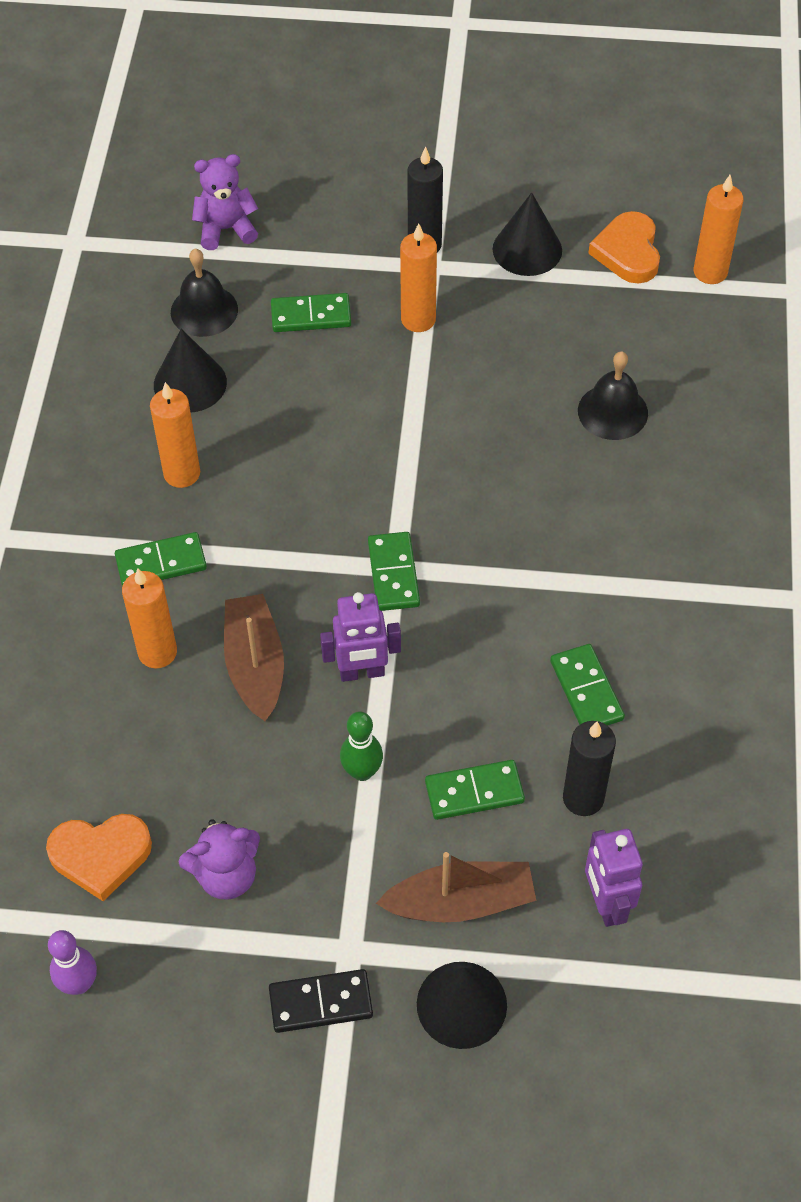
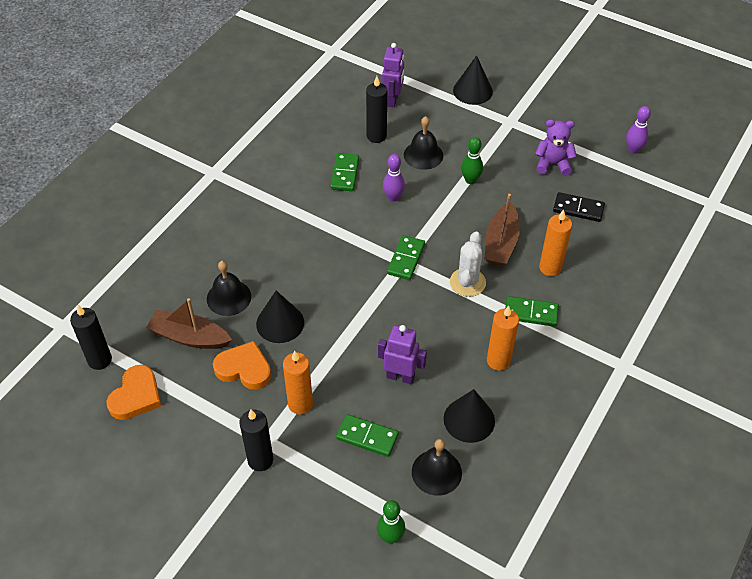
camera: 155 degrees left, 5 degrees down
(100, 855) = (609, 191): orange heart -> orange heart (244, 368)
(226, 229) = (390, 537): purple teddy bear -> green bowling pin
(278, 574) = (467, 282): none -> white cactus
(321, 1003) = (530, 110): black domino -> black domino (578, 209)
(362, 672) = (448, 220): purple robot -> purple robot (400, 376)
(461, 902) = (453, 120): brown boat -> brown boat (189, 337)
(474, 792) = (423, 155): green domino -> black bell
(476, 678) = (393, 197): none -> purple bowling pin
(527, 249) = (197, 426): black cone -> black cone (280, 323)
(710, 272) = (99, 360): orange candle -> black candle

